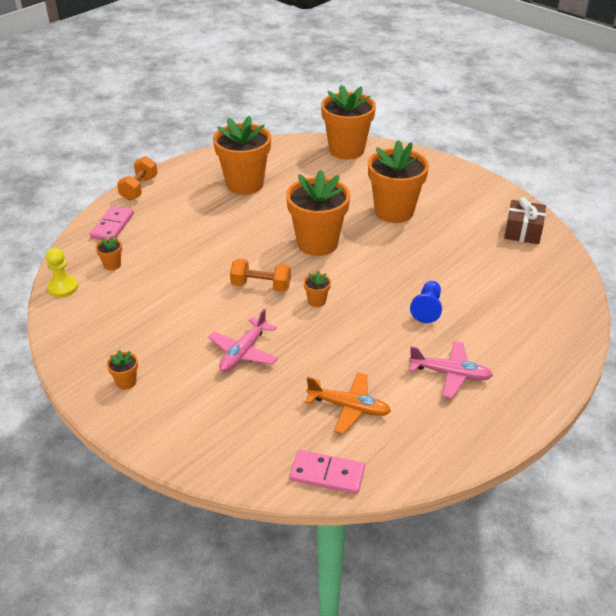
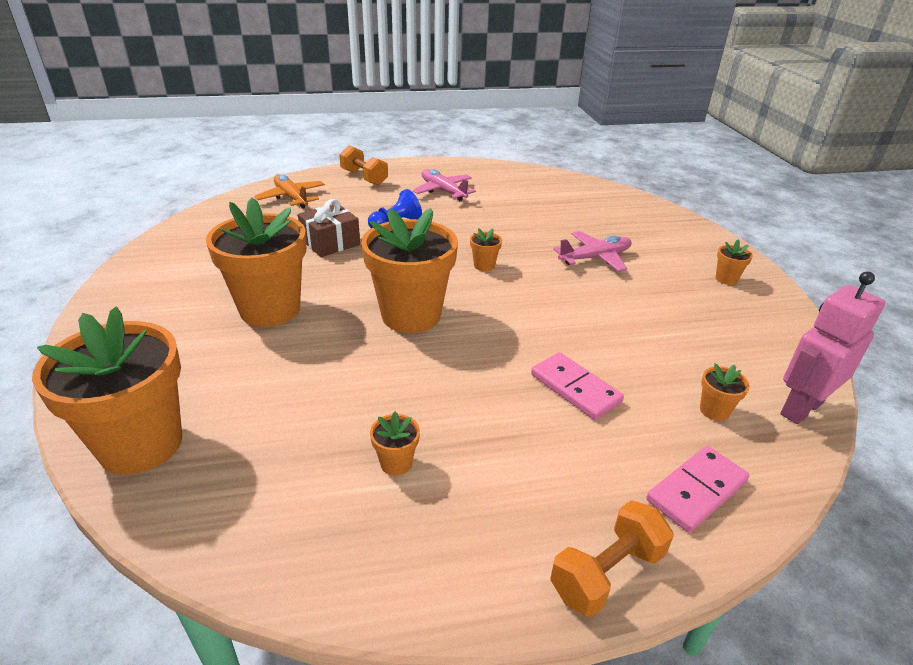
camera: 145 degrees left, 5 degrees down
(63, 287) = (801, 408): yellow pawn -> pink robot
(244, 184) = (396, 463): orange flower pot -> orange flower pot, size x0.40
(261, 286) = (527, 300): orange dumbbell -> orange dumbbell (364, 178)
(327, 474) = (588, 186): pink domino -> pink domino (575, 388)
(349, 407) = (539, 203): orange plane -> orange plane (291, 197)
(522, 231) = (200, 236): brown gift -> brown gift (330, 242)

